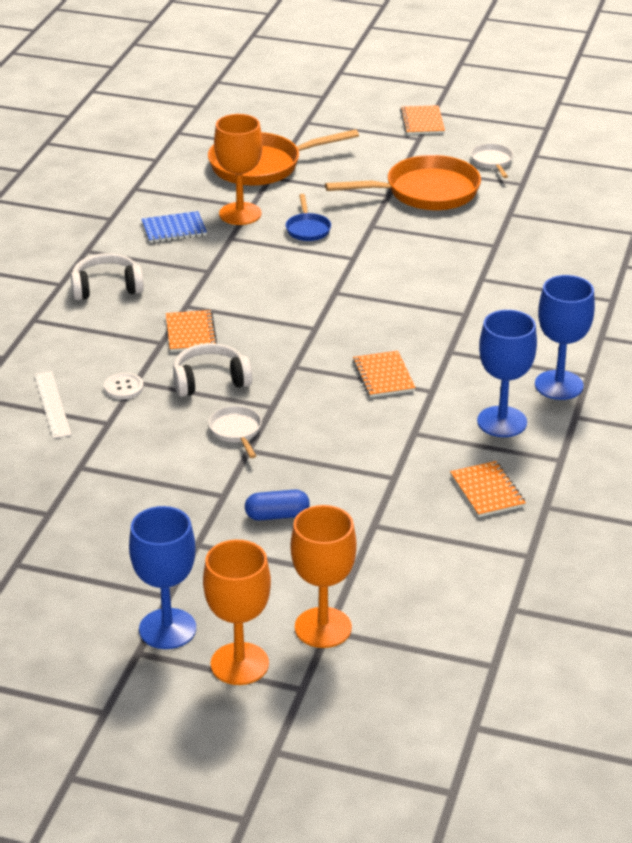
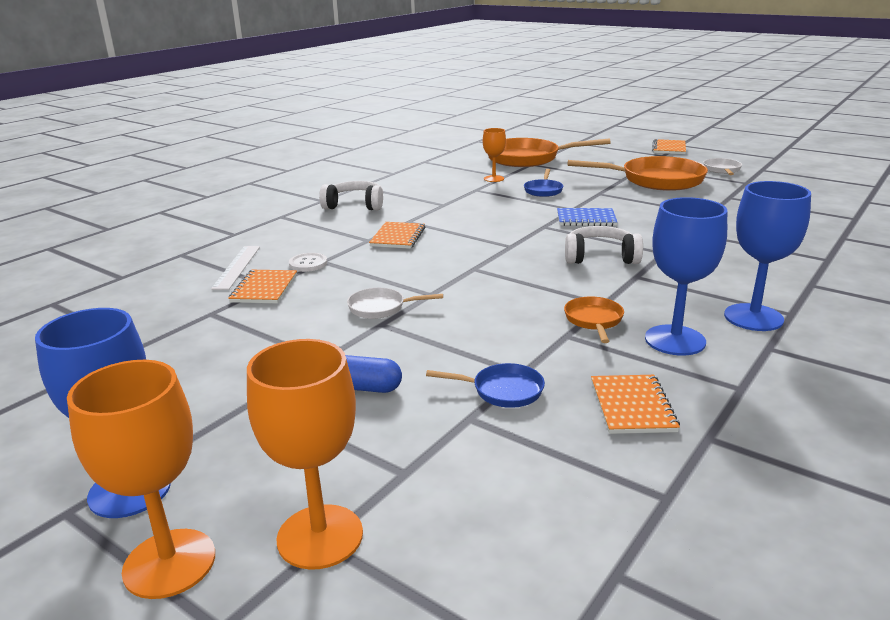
camera: 20 degrees right, 10 degrees down
(174, 229) = (435, 182): blue notebook -> blue notebook (586, 219)
(210, 381) = (388, 268): white headphones -> white headphones (600, 257)
(236, 431) = (381, 308): white pan -> white pan turned 90 degrees counterclockwise
(240, 214) = (494, 179): orange goblet -> orange goblet, size x0.59
(383, 376) = (558, 286): orange notebook -> orange notebook (264, 288)
(386, 497) = (502, 391): none -> blue pan
(430, 412) = (594, 320): none -> orange pan

